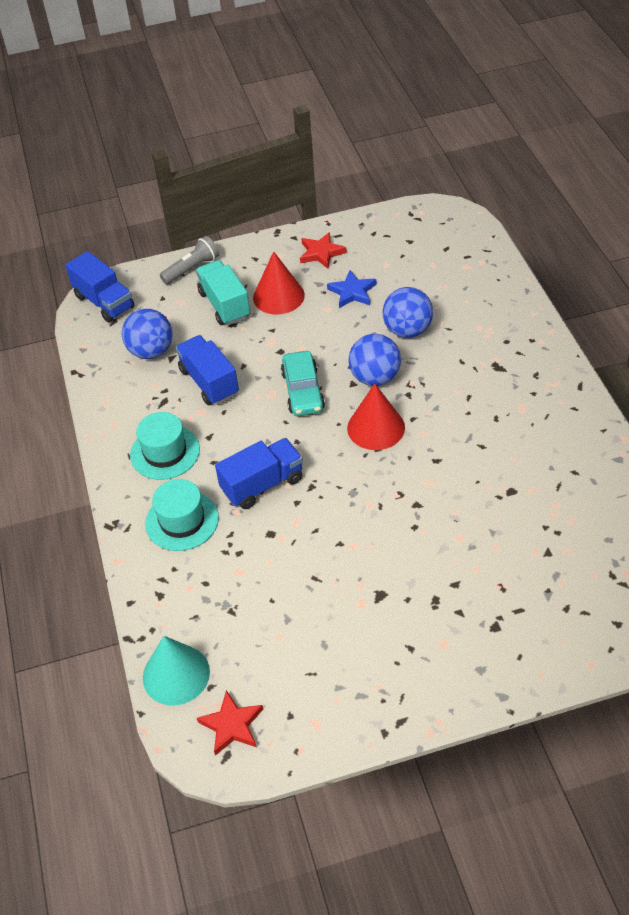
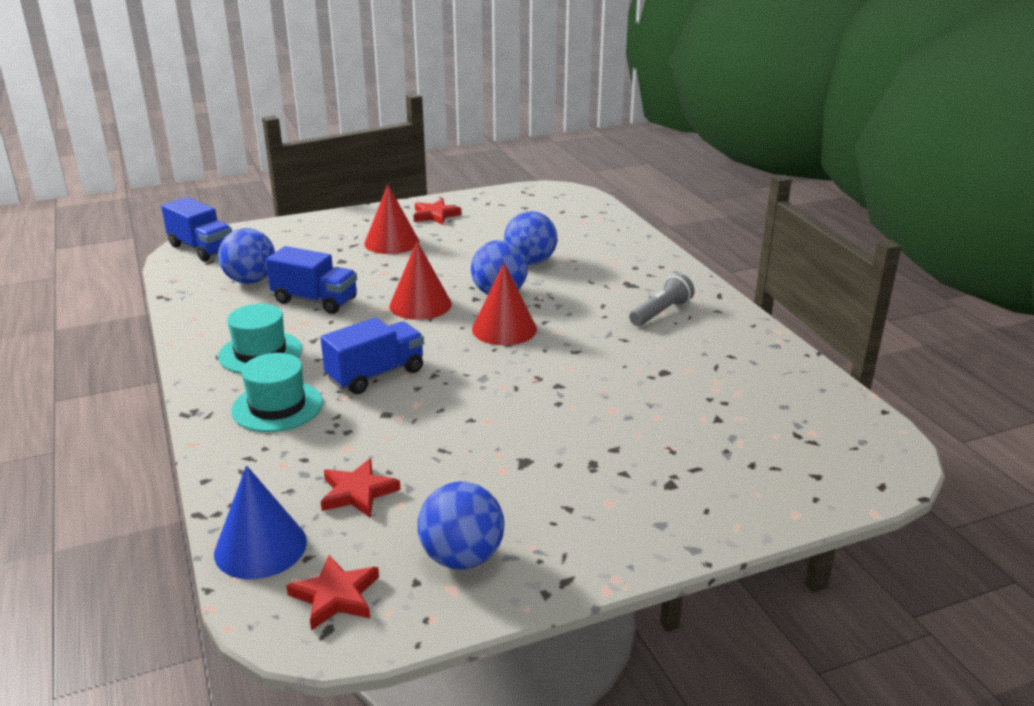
camera: 10 degrees left, 20 degrees down
(176, 674) = (260, 547): turquoise cone -> blue cone
(192, 269) = (299, 226): grey flashlight -> grey flashlight (661, 313)
(209, 382) = (315, 300): blue truck -> blue truck turned 150 degrees clockwise
(224, 305) = (333, 249): turquoise truck -> none
(247, 622) = (357, 492): none -> red star
(303, 391) = (420, 305): turquoise car -> red cone
(325, 694) = (462, 558): none -> blue ball
(352, 292) = (469, 239): blue star -> none

